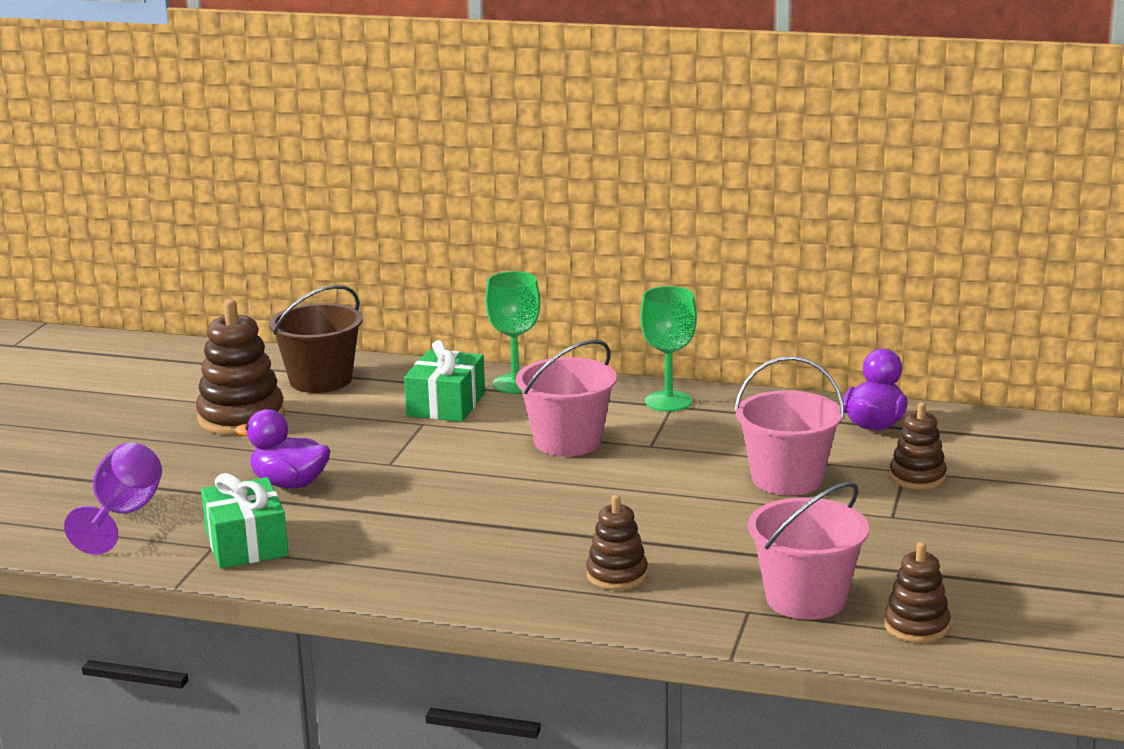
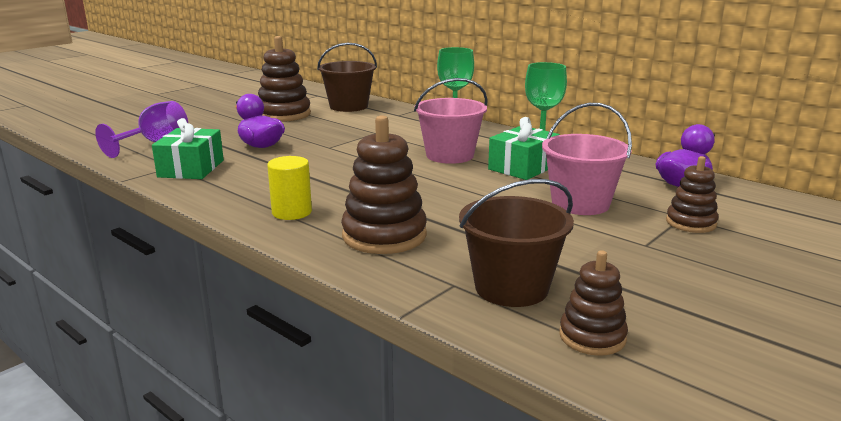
camera: 25 degrees right, 0 degrees up
(446, 404) = (401, 127): green gift -> green gift (522, 167)
(473, 573) = (292, 212): none -> yellow cylinder
(617, 575) = (384, 235): brown stacking toy -> brown stacking toy, size x1.69
(805, 599) = (511, 288): pink bucket -> brown bucket

